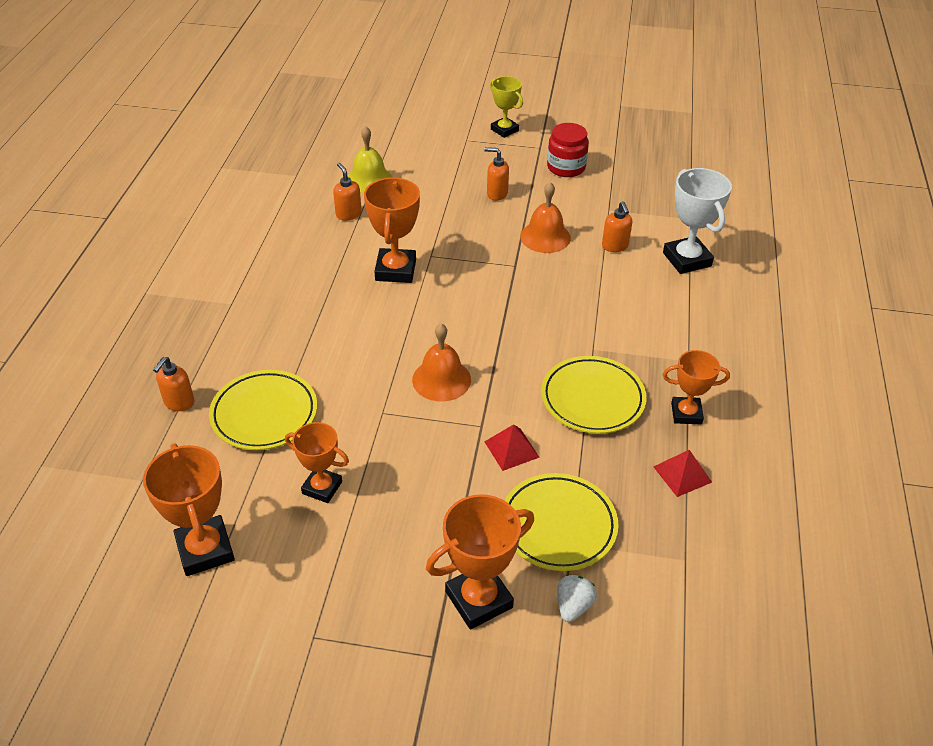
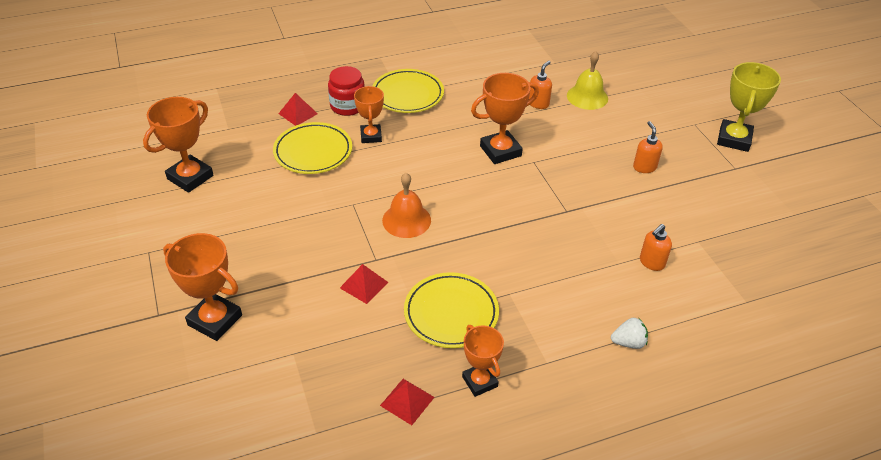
camera: 60 degrees right, 0 degrees up
(179, 402) = (298, 113): orange soap dispenser -> red pyramid
(322, 488) = (267, 204): orange trophy -> orange trophy (371, 136)
(504, 130) = (734, 139): yellow trophy -> yellow trophy, size x1.53
(545, 237) = (619, 215): orange bell -> none
(558, 525) = (305, 339): yellow plate -> yellow plate (407, 95)
(566, 167) = (726, 194): red jar -> red jar (347, 106)
(573, 606) = (235, 375): white strawberry -> white strawberry (628, 342)
(687, 259) = (683, 318): white trophy -> none

